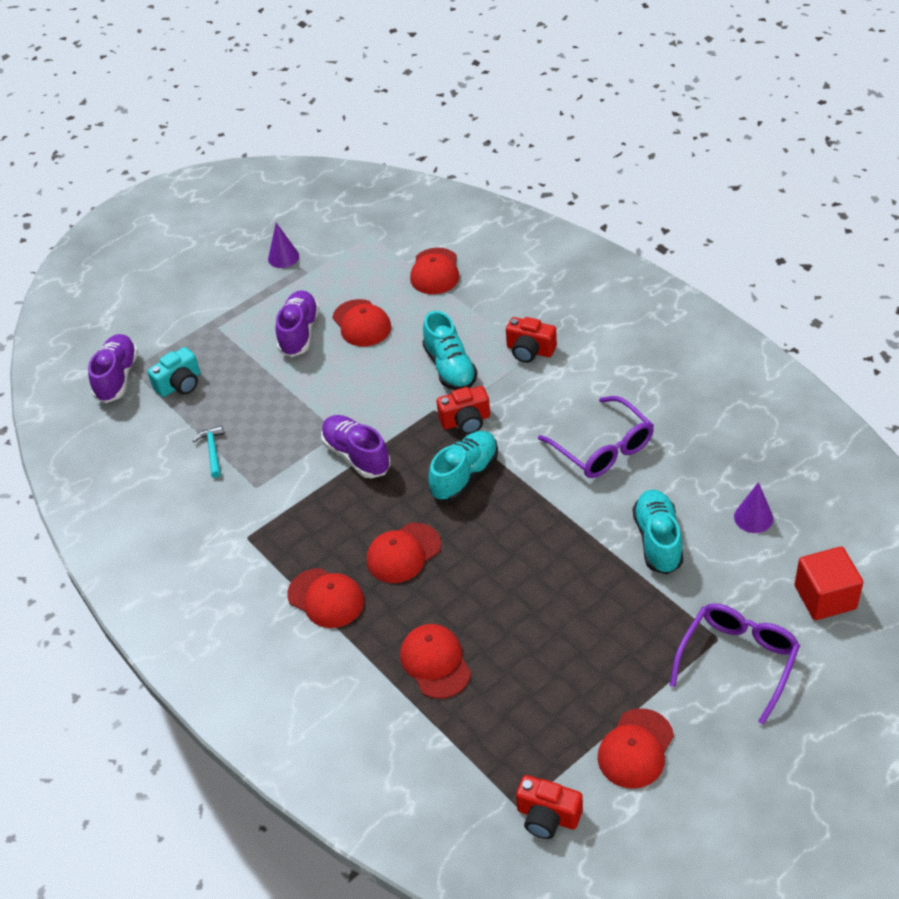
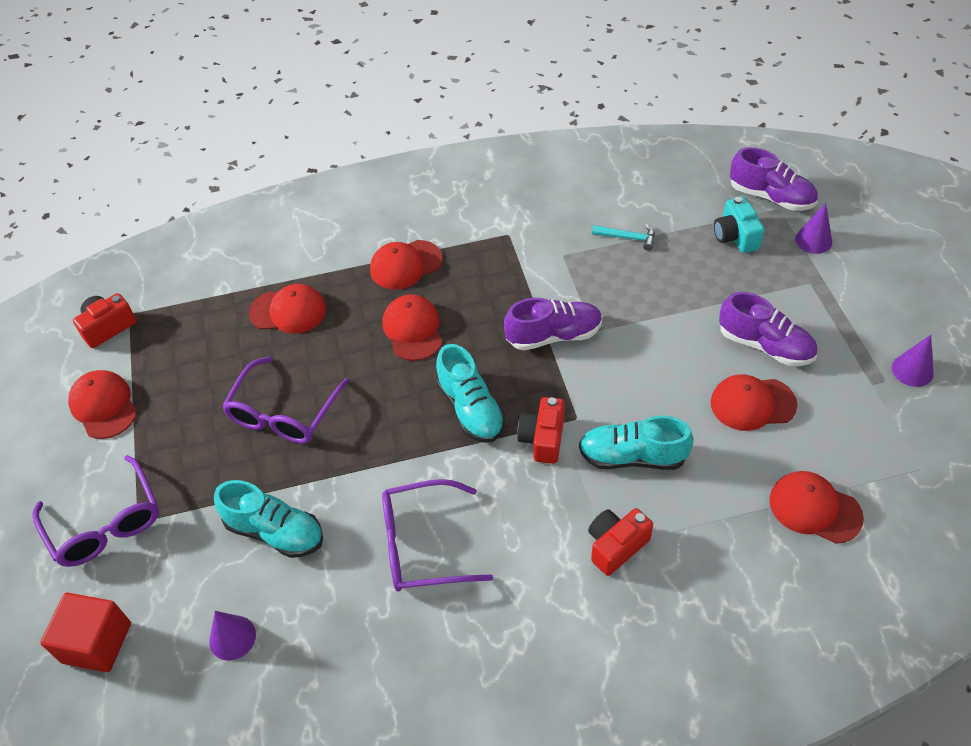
camera: 115 degrees right, 5 degrees up
(164, 338) = (813, 240): none -> purple cone
(549, 598) = (283, 413): none -> purple glasses

